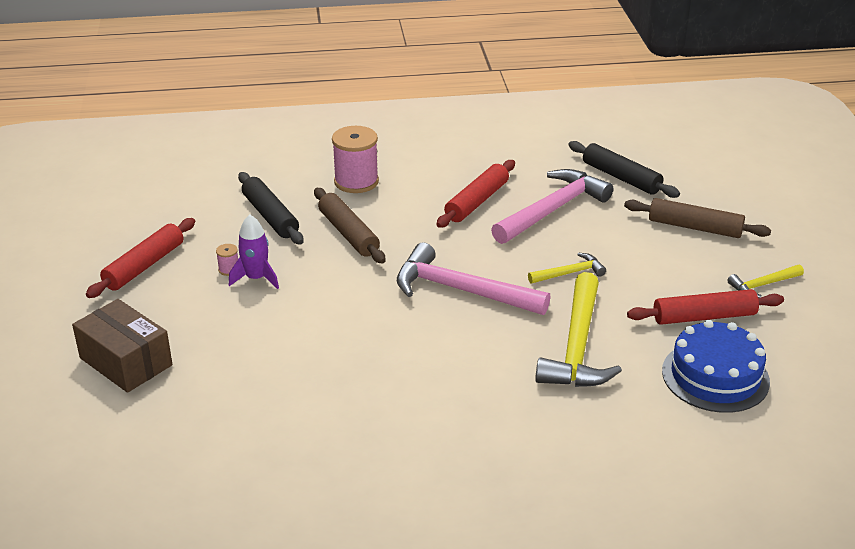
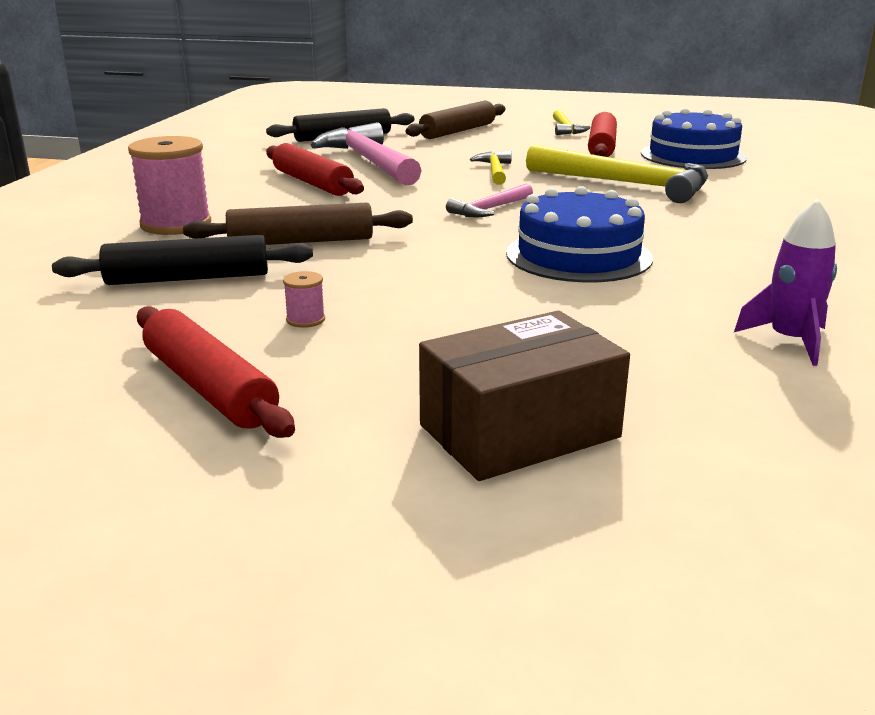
camera: 70 degrees left, 10 degrees down
(256, 278) = (352, 304): purple rocket -> purple rocket (790, 341)
(378, 346) = (578, 255): none -> blue cake
(461, 290) = (490, 209): pink hammer -> pink hammer, size x0.50

